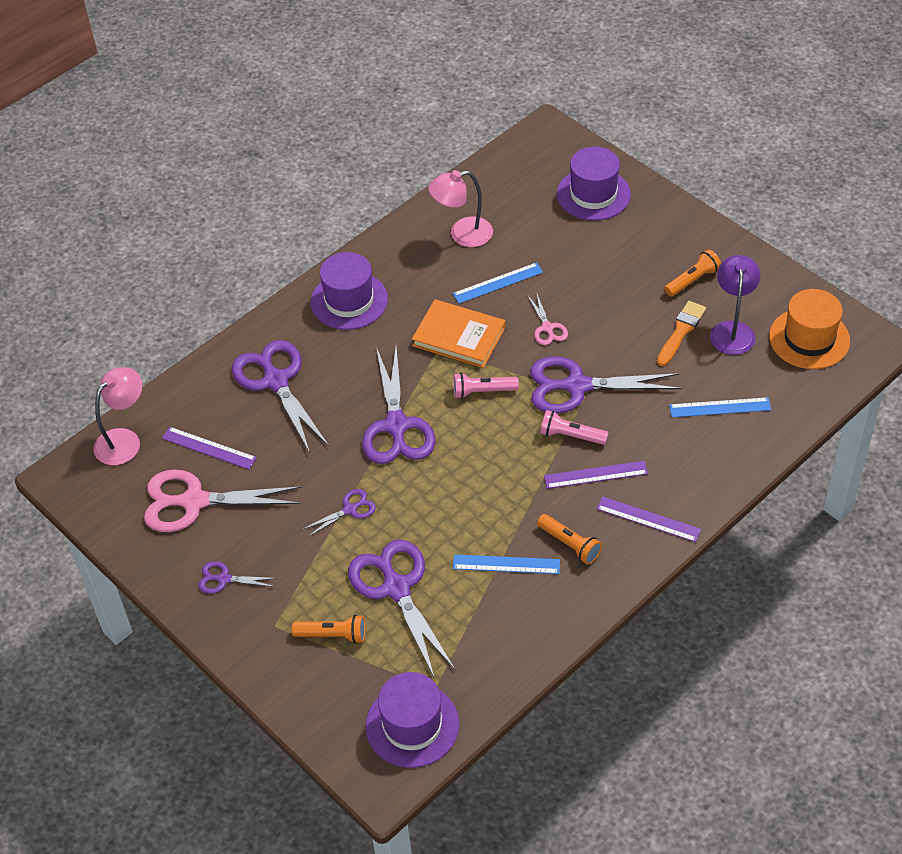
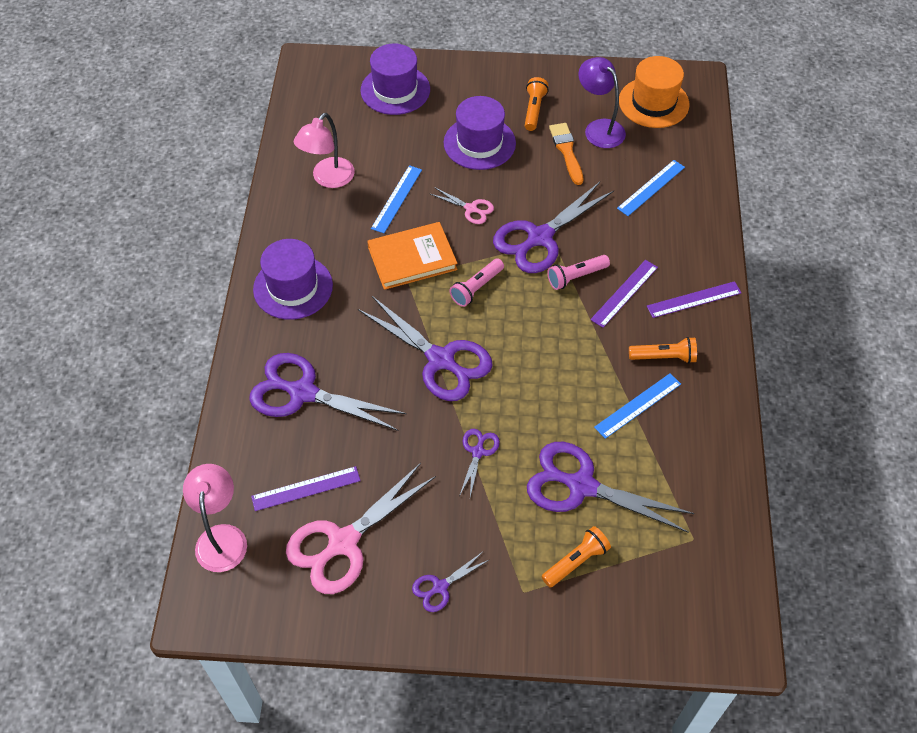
camera: 45 degrees left, 5 degrees up
(412, 725) = (710, 582): purple hat -> purple hat (479, 143)

